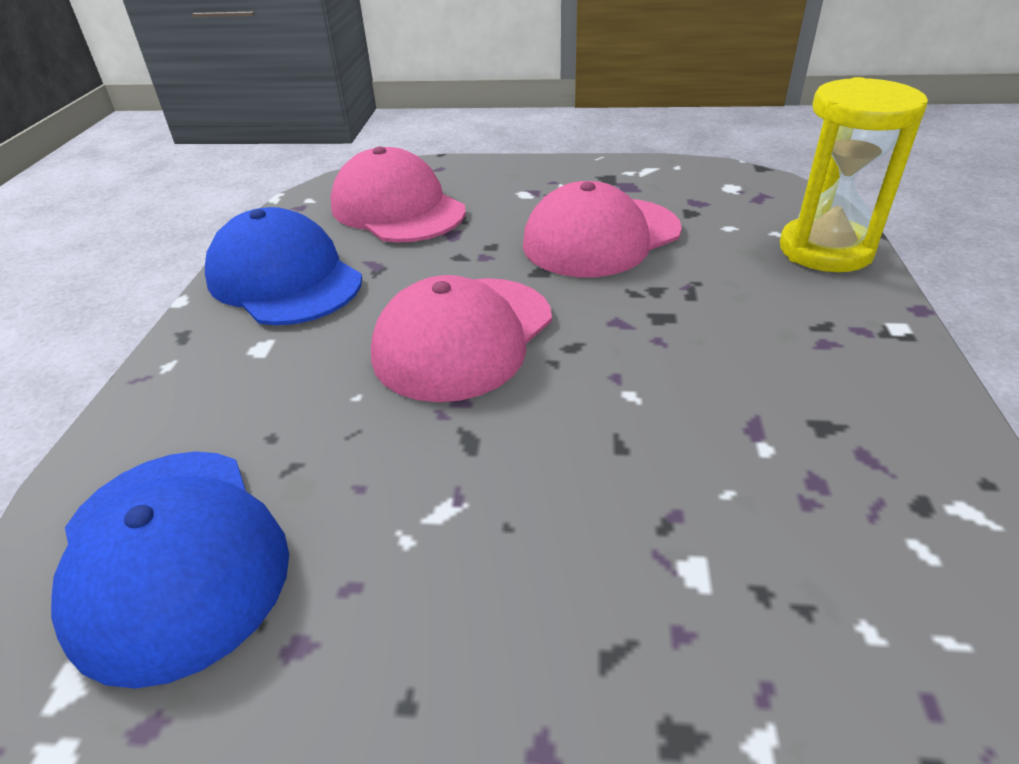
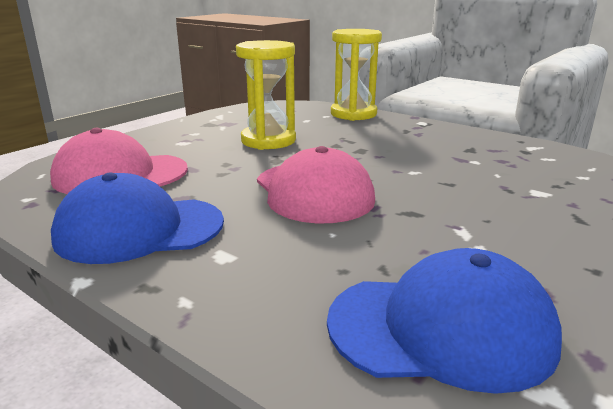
camera: 60 degrees left, 15 degrees down
(601, 237) = (268, 141): pink cap -> yellow hourglass

